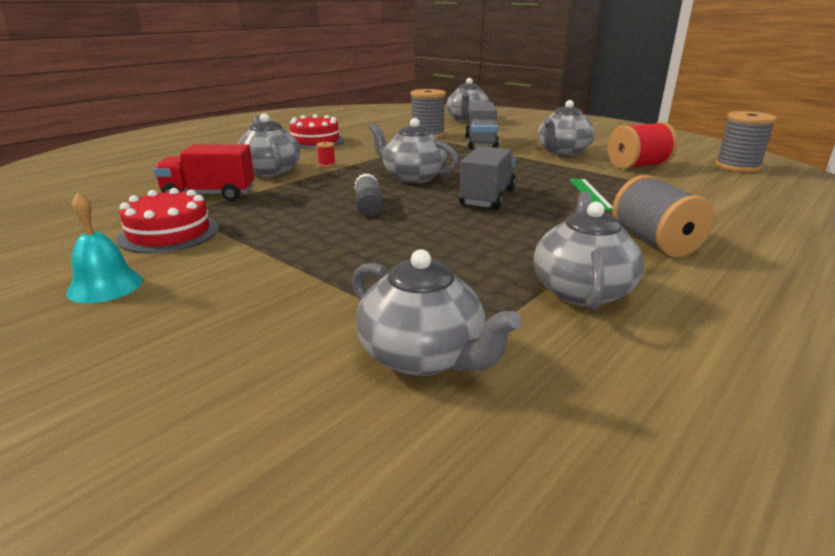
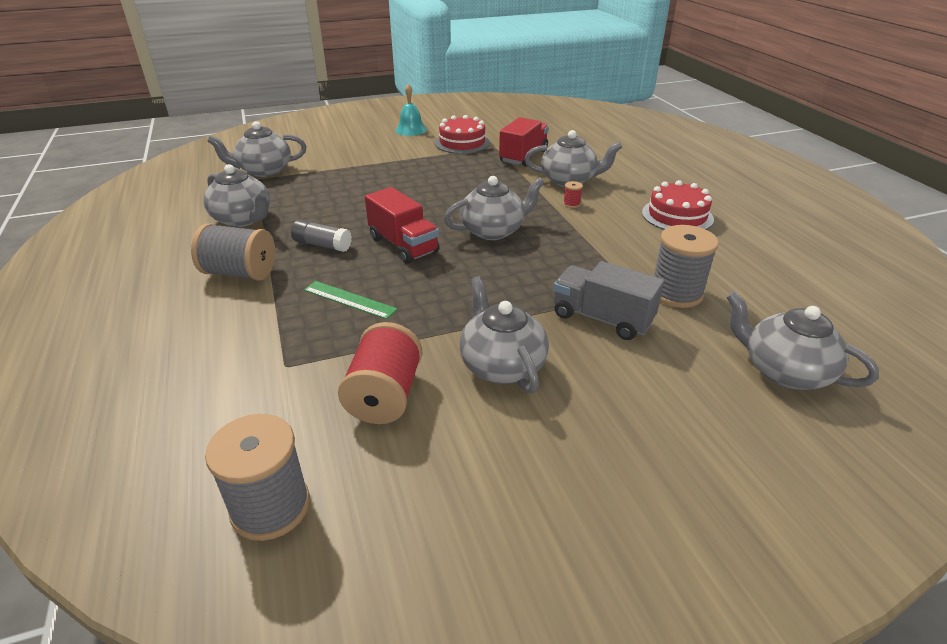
camera: 120 degrees right, 10 degrees up
(368, 206) = (442, 197): grey glue stick -> grey glue stick (322, 245)
(487, 198) = (403, 245): grey truck -> red truck

